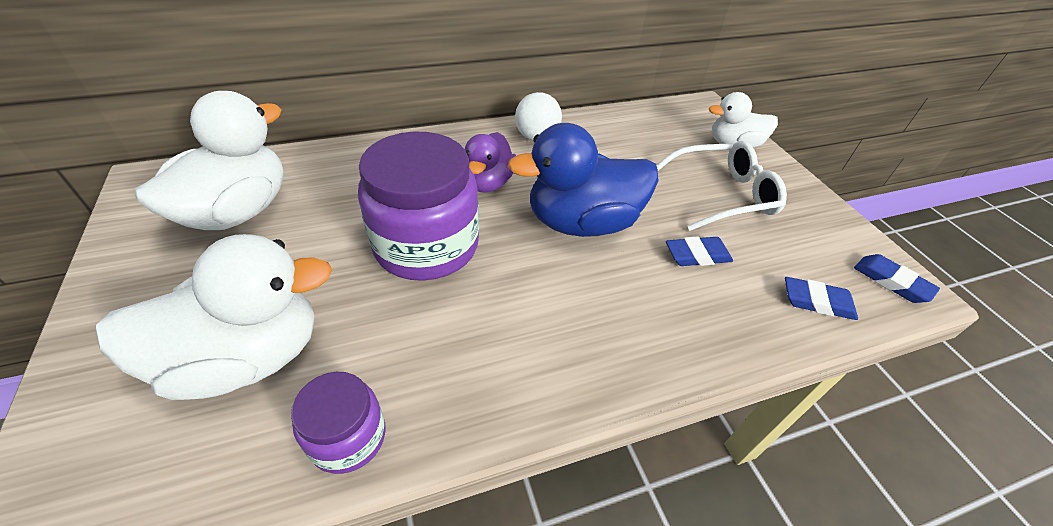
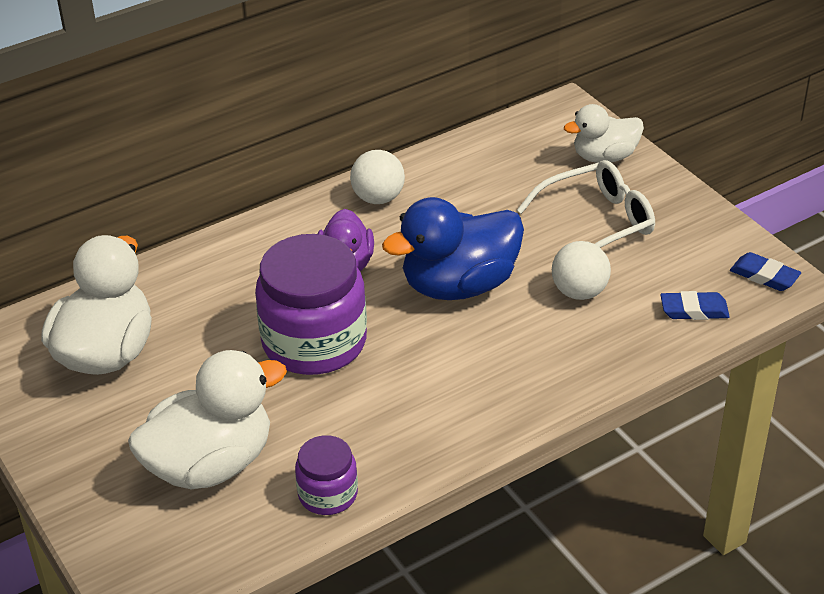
camera: 10 degrees left, 5 degrees down
(697, 255) = (579, 292): blue eraser -> white ball

